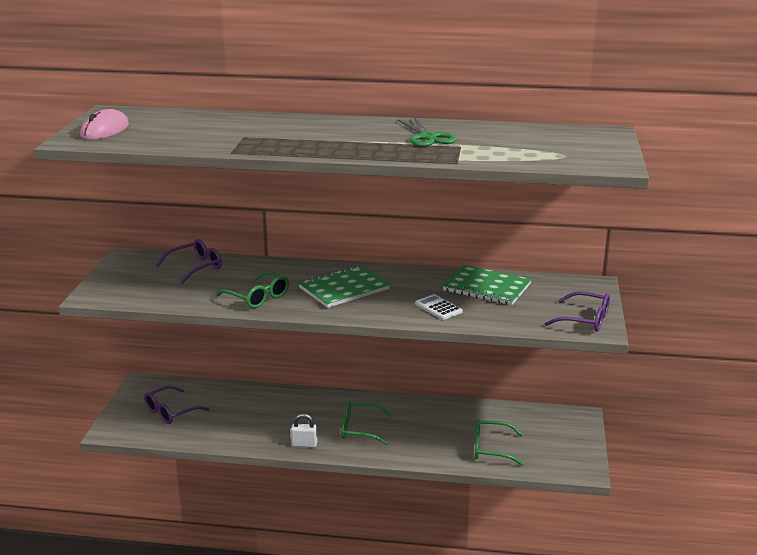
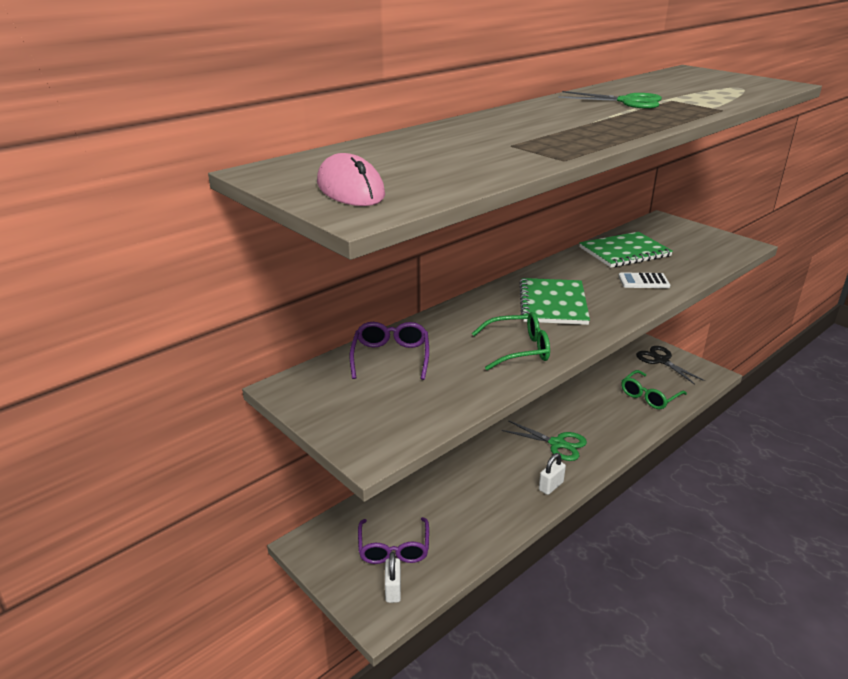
camera: 50 degrees left, 5 degrees up
(136, 426) = (393, 590): none -> white padlock
(360, 429) = (557, 444): green glasses -> green scissors
(563, 436) = (661, 360): none -> black scissors
(585, 320) = (724, 243): purple glasses -> none

